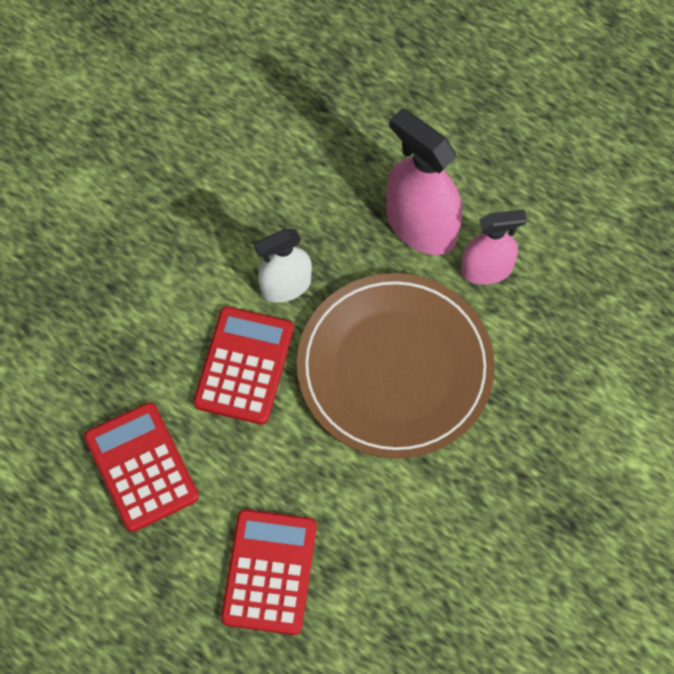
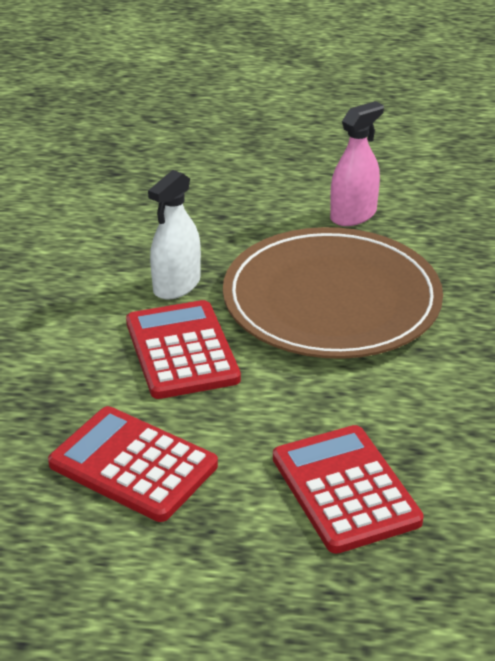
camera: 30 degrees left, 30 degrees down
(421, 226) = (269, 210): pink spray bottle -> none

